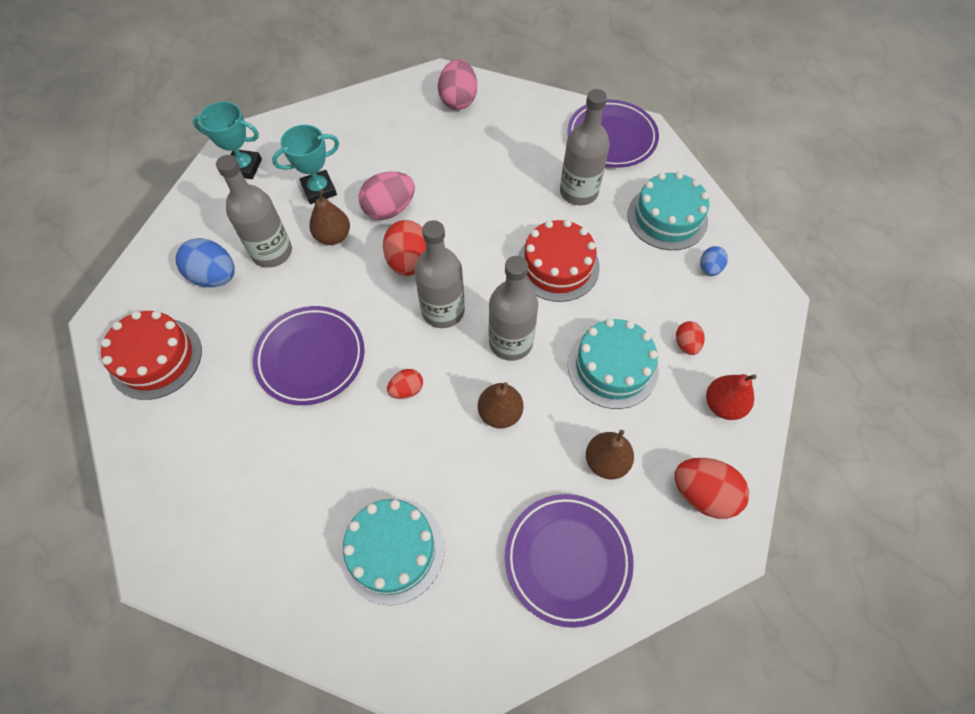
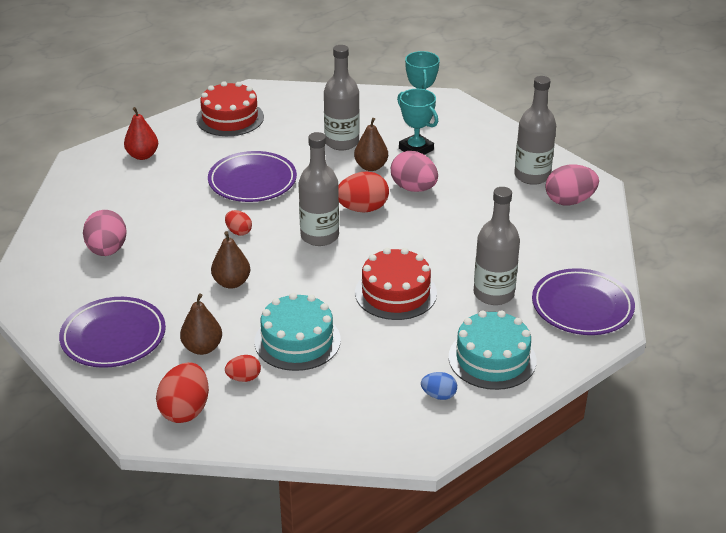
camera: 75 degrees right, 25 degrees down
(215, 276) = (308, 123): blue egg -> none
(392, 550) = (107, 250): turquoise cake -> pink egg
(510, 342) = (302, 278): grey bottle -> grey bottle (532, 176)
(686, 344) = (339, 386): red egg -> red egg (244, 378)
(723, 405) = (279, 417): red pear -> red pear (142, 155)

